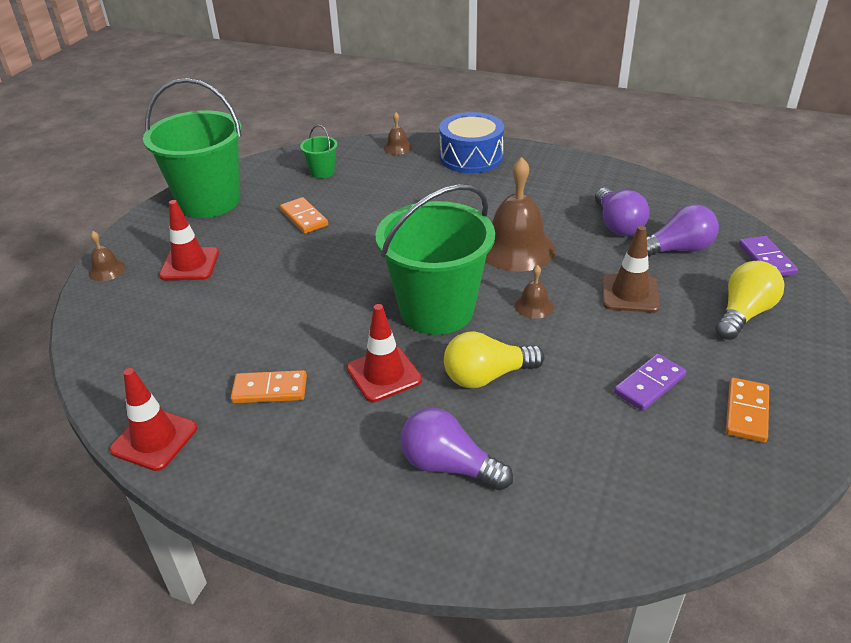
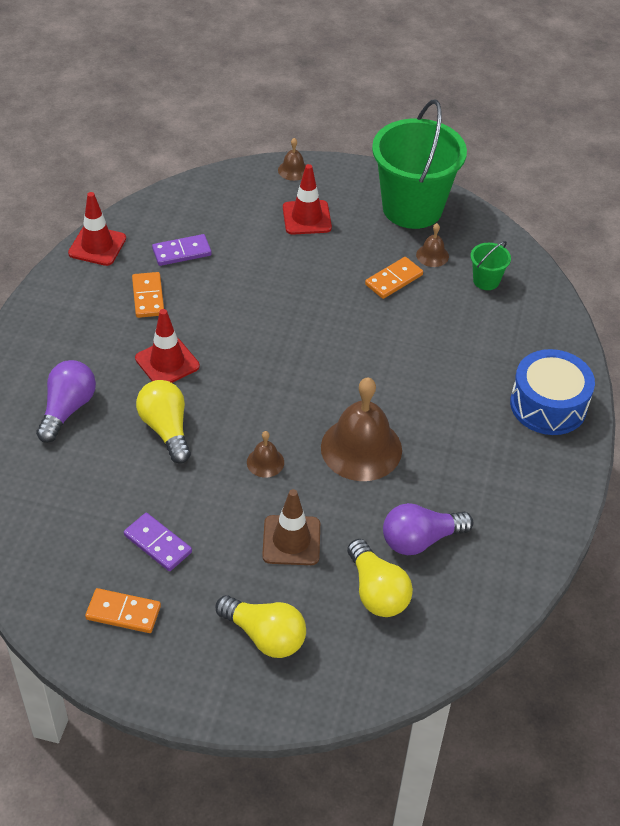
camera: 80 degrees right, 10 degrees up
(397, 147) = (556, 337): brown bell -> brown bell (432, 255)
(437, 310) = (253, 391): green bucket -> none
(677, 249) = (377, 591): purple light bulb -> yellow light bulb
(766, 259) = (367, 677): purple domino -> purple domino (182, 252)

